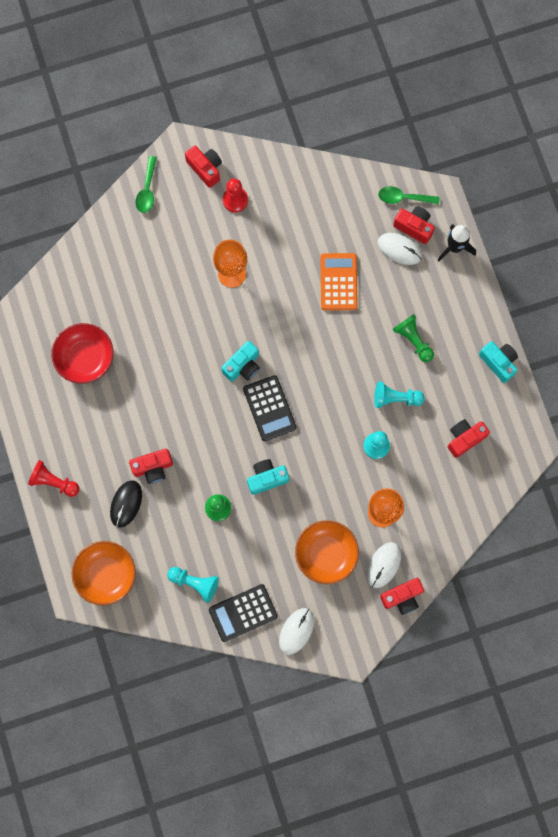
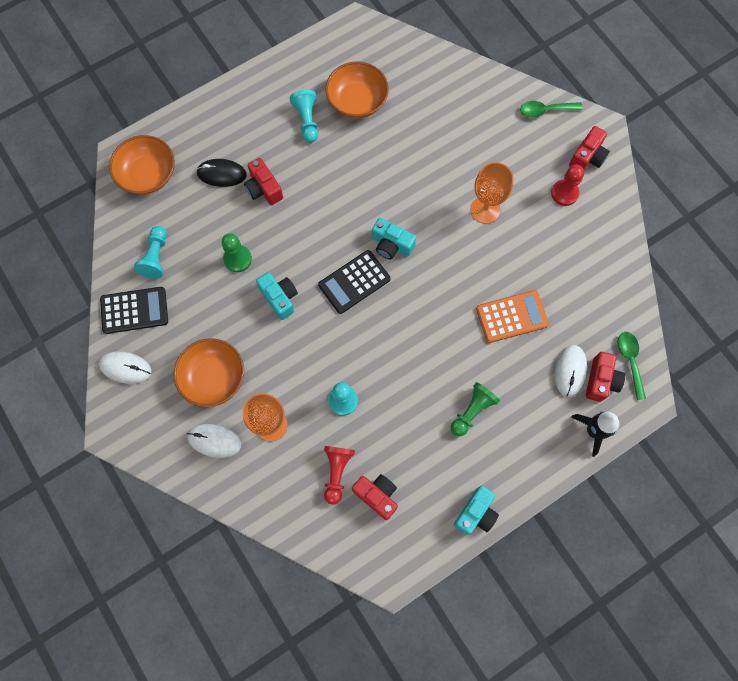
camera: 75 degrees right, 5 degrees down
(54, 482) = (228, 106): red pawn -> red pawn (337, 472)
(85, 358) = (357, 101): red bowl -> orange bowl
(243, 613) = (134, 310): black calculator -> black calculator turned 120 degrees clockwise
(395, 398) = (401, 408): turquoise pawn -> turquoise pawn (307, 120)
(402, 597) = (183, 470): red camera -> none

